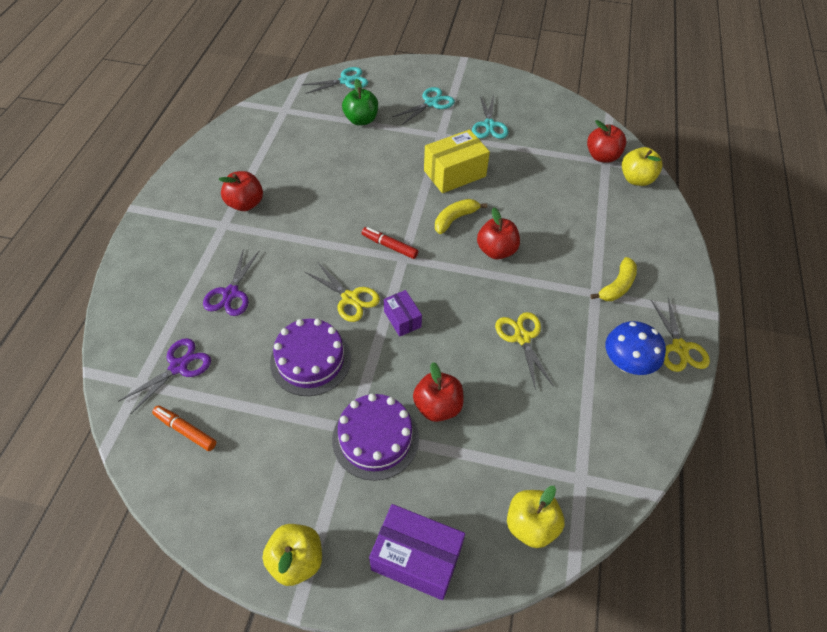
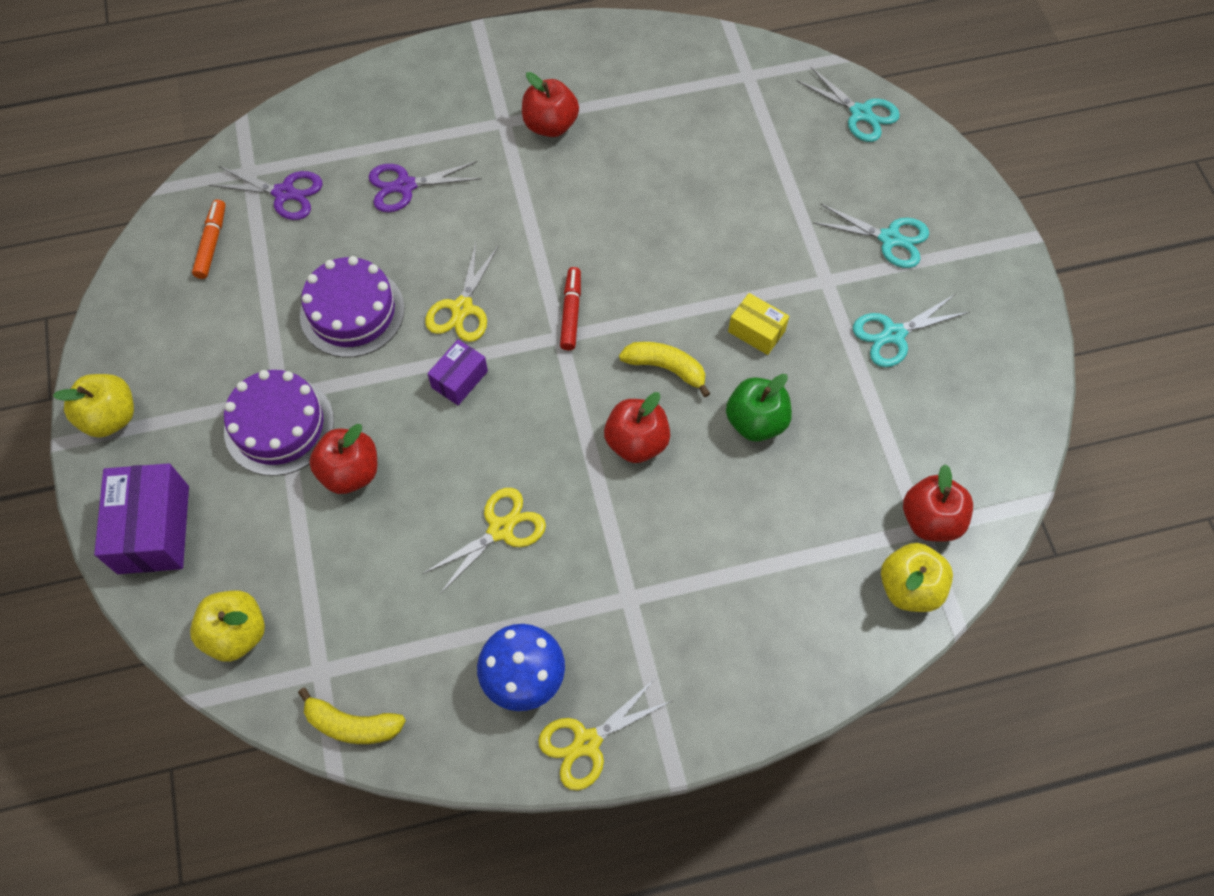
camera: 65 degrees right, 10 degrees up
(361, 120) = (790, 171): green apple -> green apple (756, 422)
(454, 173) = (756, 331): yellow box -> yellow box, size x0.57
(617, 286) = (658, 624): yellow banana -> yellow banana (352, 725)

